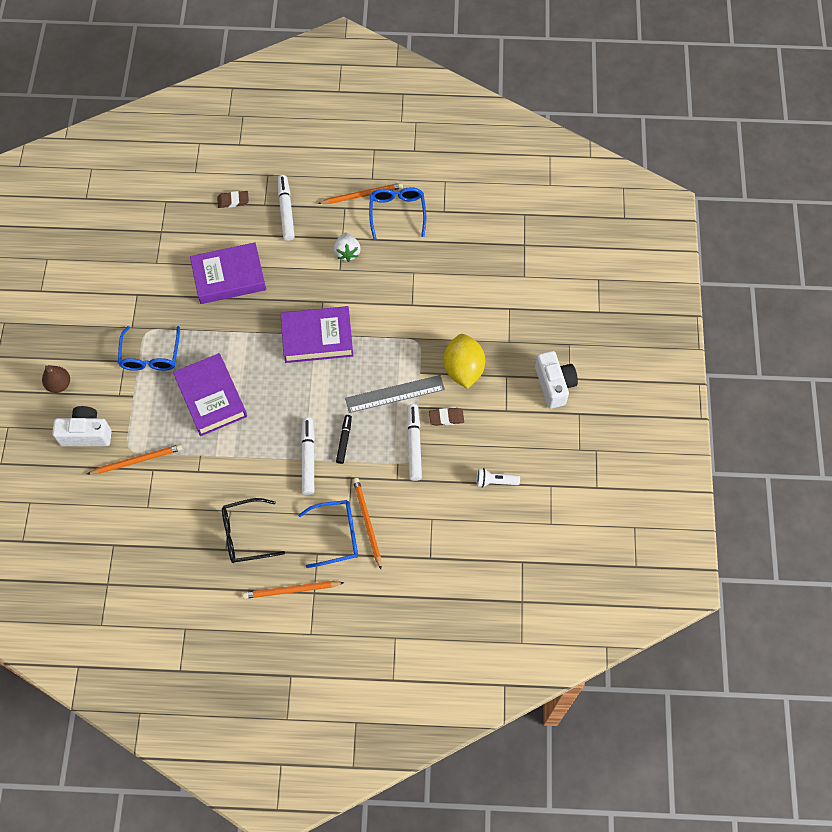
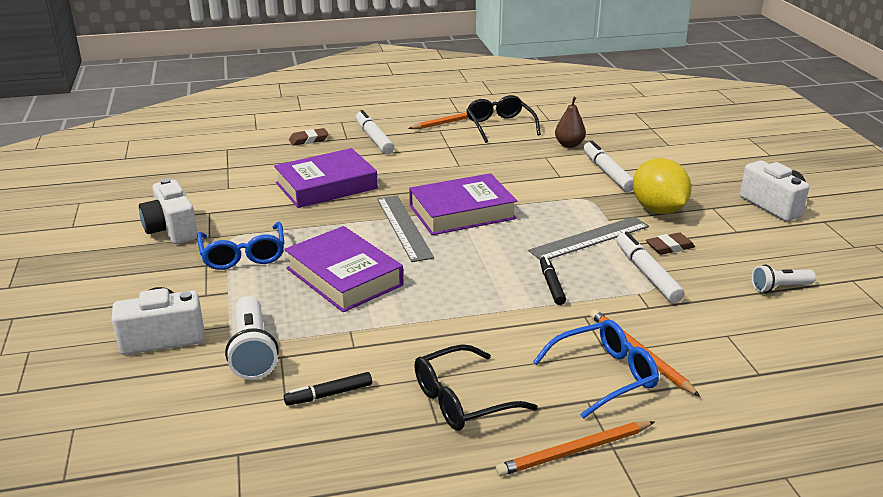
camera: 15 degrees left, 35 degrees down
(59, 384) = (110, 298): brown pear -> brown pear (569, 145)
(107, 312) = (172, 229): none -> white camera
(137, 460) = (252, 351): orange pencil -> white flashlight
(172, 511) = (329, 394): none -> black marker
(269, 348) = (404, 227): none -> grey ruler
(308, 458) = (511, 308): white marker -> white marker (607, 173)
(347, 252) = (460, 154): white strawberry -> none
(397, 212) = (500, 126): blue glasses -> black glasses

